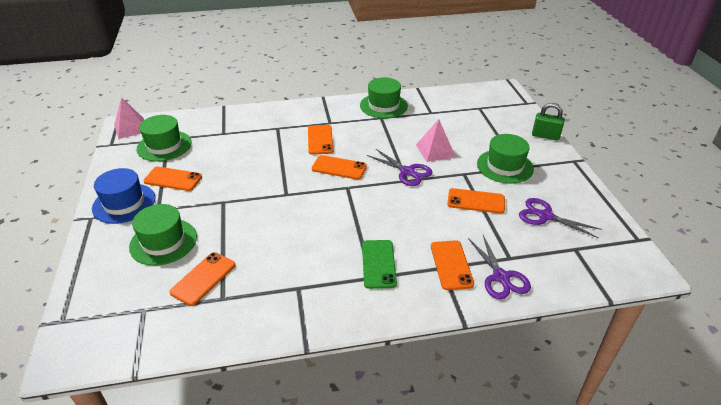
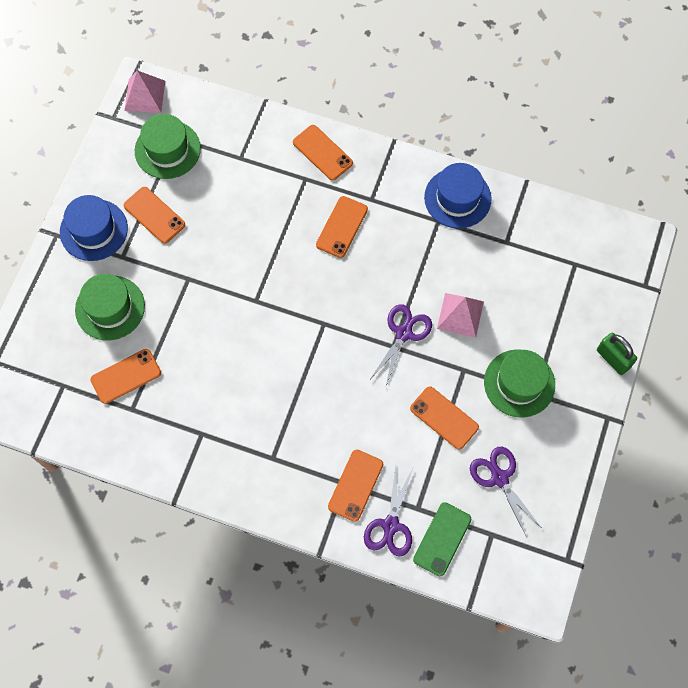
camera: 30 degrees right, 30 degrees up
(339, 167) = (334, 287): orange phone -> orange phone (322, 152)
(378, 264) = (289, 446): green phone -> green phone (442, 539)
(383, 105) = (457, 198): green hat -> blue hat
(407, 172) = (403, 333): purple scissors -> purple scissors turned 135 degrees counterclockwise

